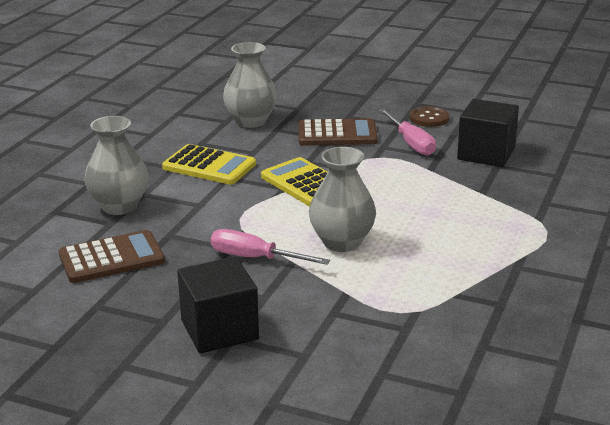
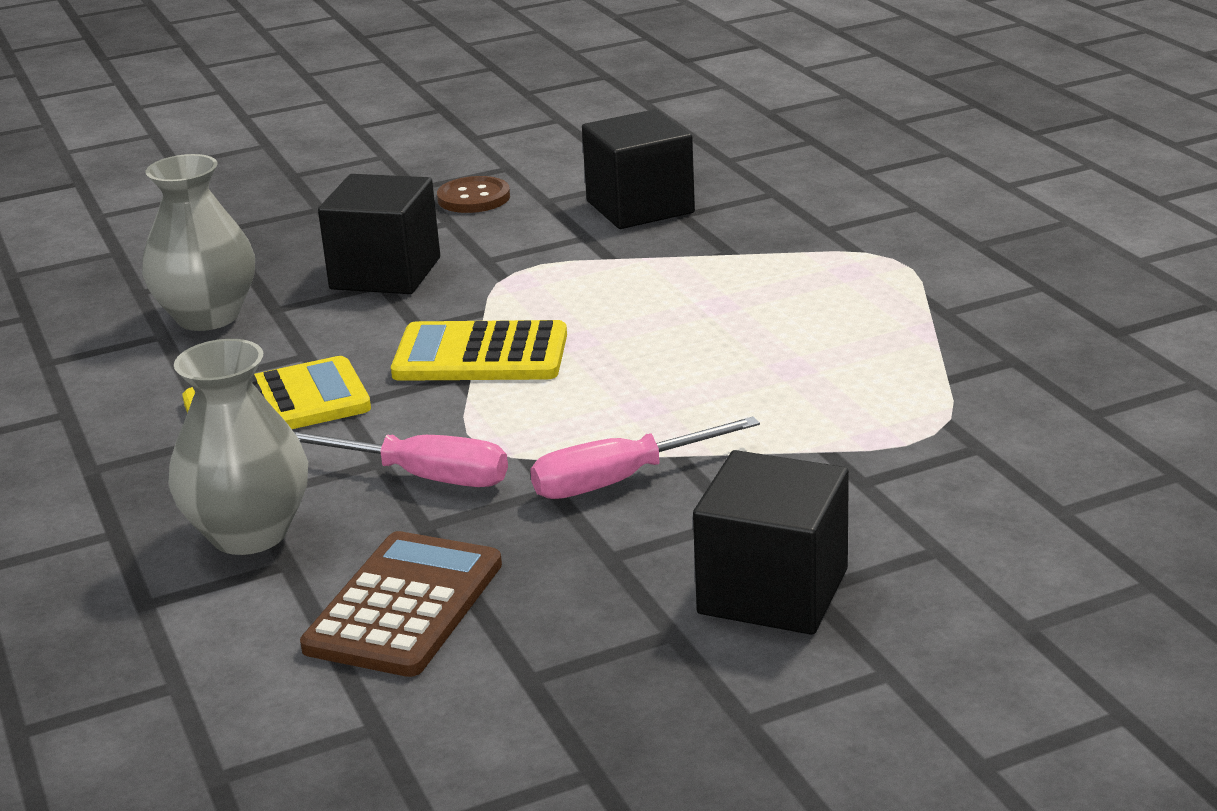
camera: 45 degrees left, 0 degrees up
(337, 134) = (385, 273): brown calculator -> black cube
(342, 242) = (690, 397): grey vase -> none
(411, 143) = (517, 238): pink screwdriver -> pink screwdriver (423, 477)

